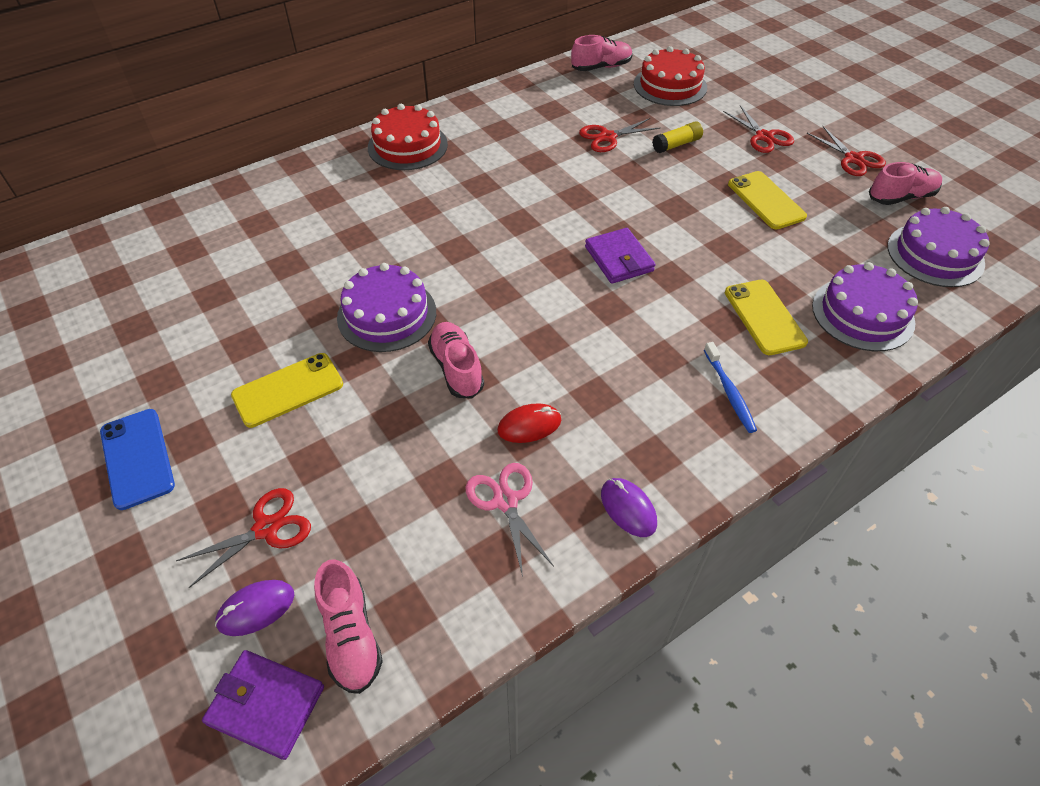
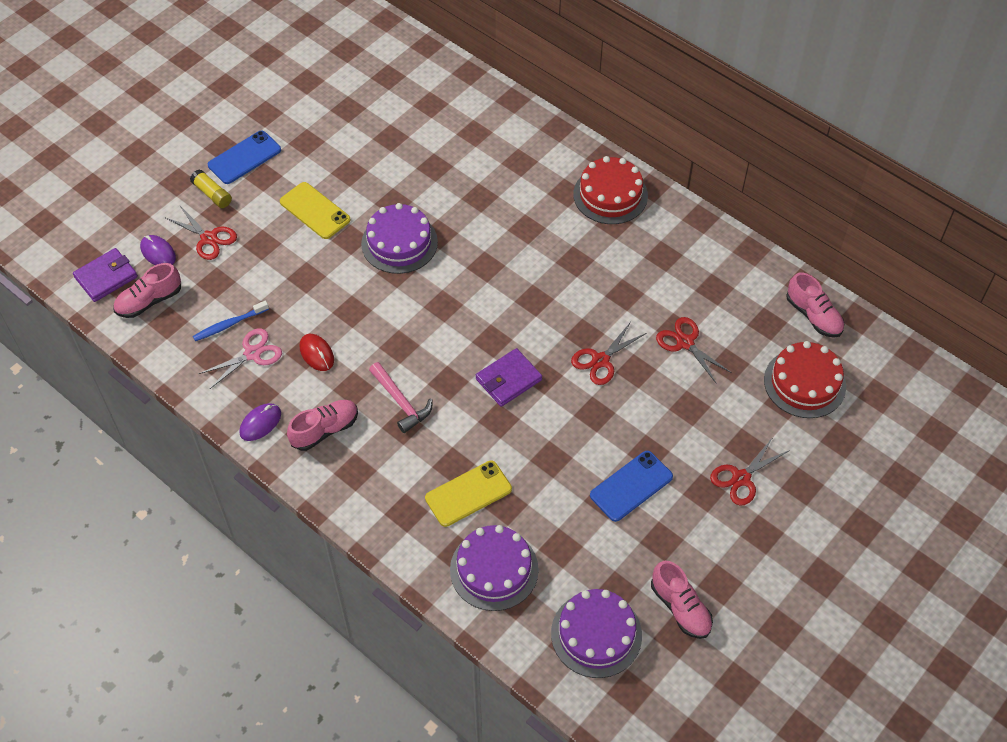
camera: 75 degrees right, 5 degrees up
(266, 705) = (106, 277): purple wallet -> purple wallet turned 45 degrees clockwise
(456, 368) = (358, 299): pink shoe -> pink shoe (325, 430)
(628, 353) = (401, 402): none -> pink hammer
(676, 145) = (695, 402): yellow glue stick -> yellow glue stick (212, 194)
(729, 392) = (378, 474): blue toothbrush -> blue toothbrush (229, 324)
(766, 200) = (631, 486): yellow phone -> blue phone
(853, 159) = (733, 563): red scissors -> red scissors (600, 360)

